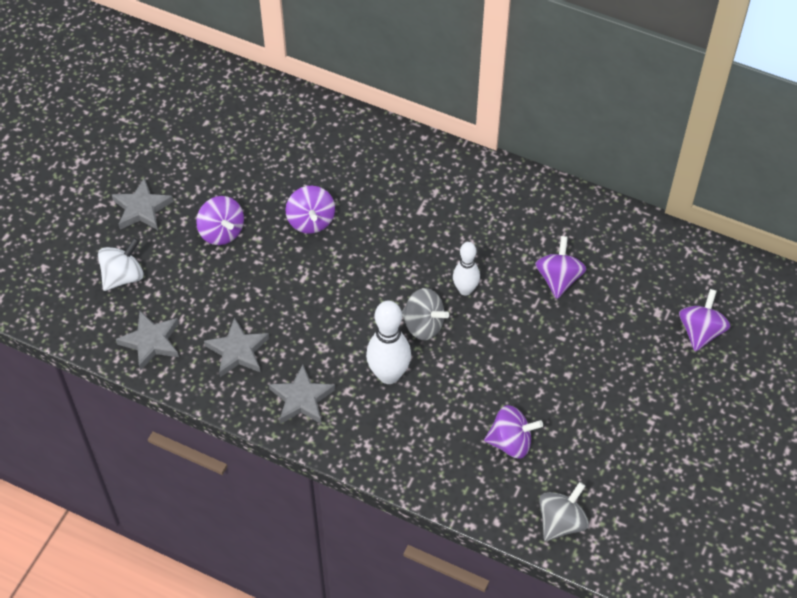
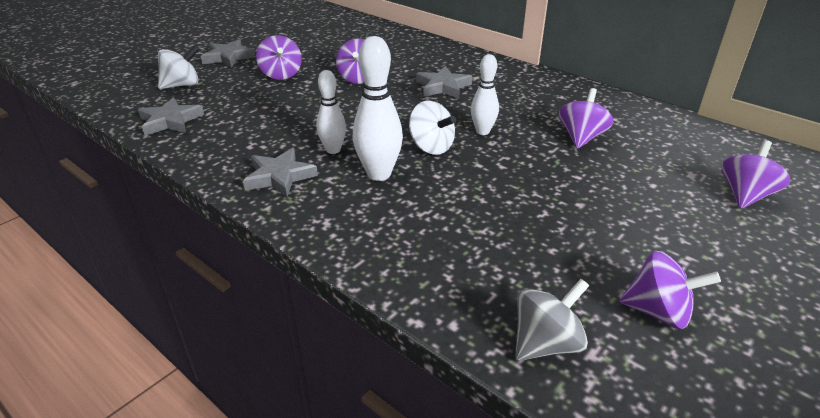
camera: 15 degrees right, 20 degrees down
(238, 351) = (242, 137): grey star -> grey star (443, 86)
(334, 350) = (333, 150): none -> white bowling pin
(423, 325) = (431, 147): grey spinning top -> white spinning top
(511, 442) = (497, 249): purple spinning top -> purple spinning top (658, 312)

